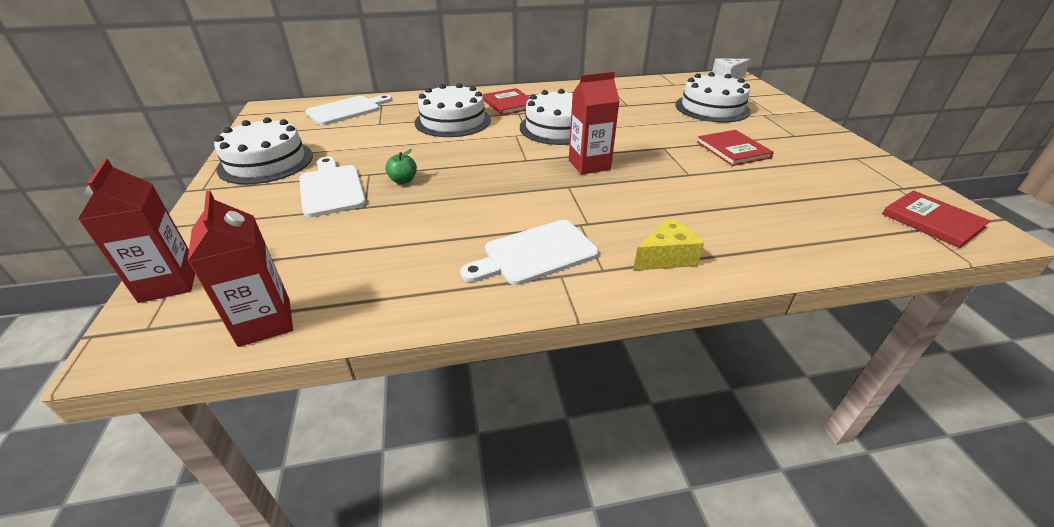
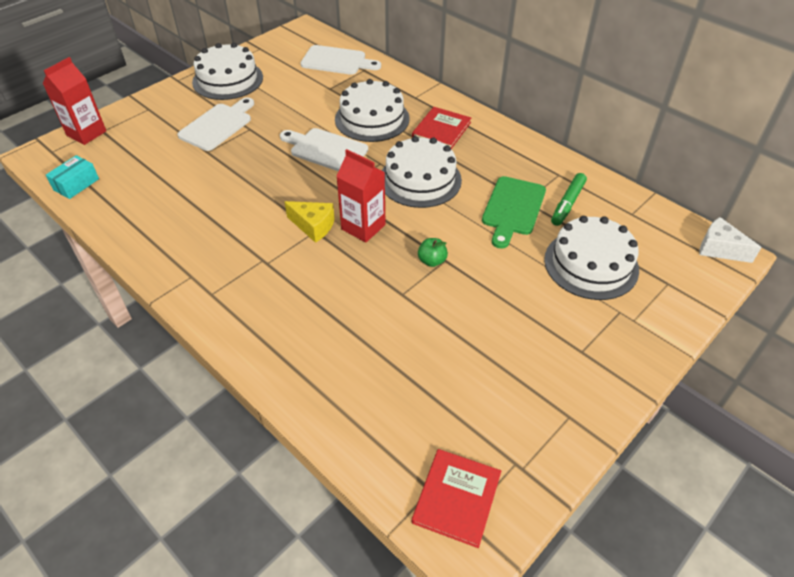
camera: 55 degrees right, 10 degrees up
(265, 322) = (76, 184): red carton -> turquoise box
(403, 180) = (253, 148): green apple -> green apple (432, 261)
(535, 254) = (207, 253): white cutting board -> white cutting board (325, 150)
(631, 110) = (513, 209): none -> green cutting board
(645, 95) = (567, 204): none -> green marker
(666, 257) = (250, 321): yellow cheese -> yellow cheese (313, 226)
(733, 150) = (488, 310): red book -> none

